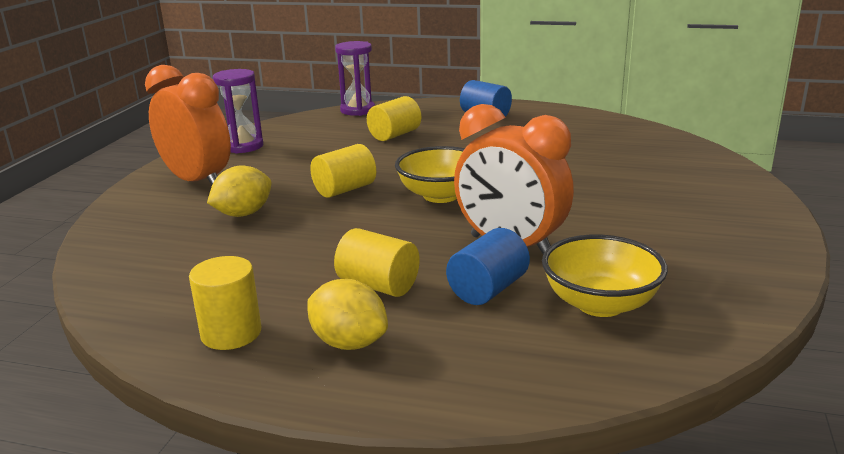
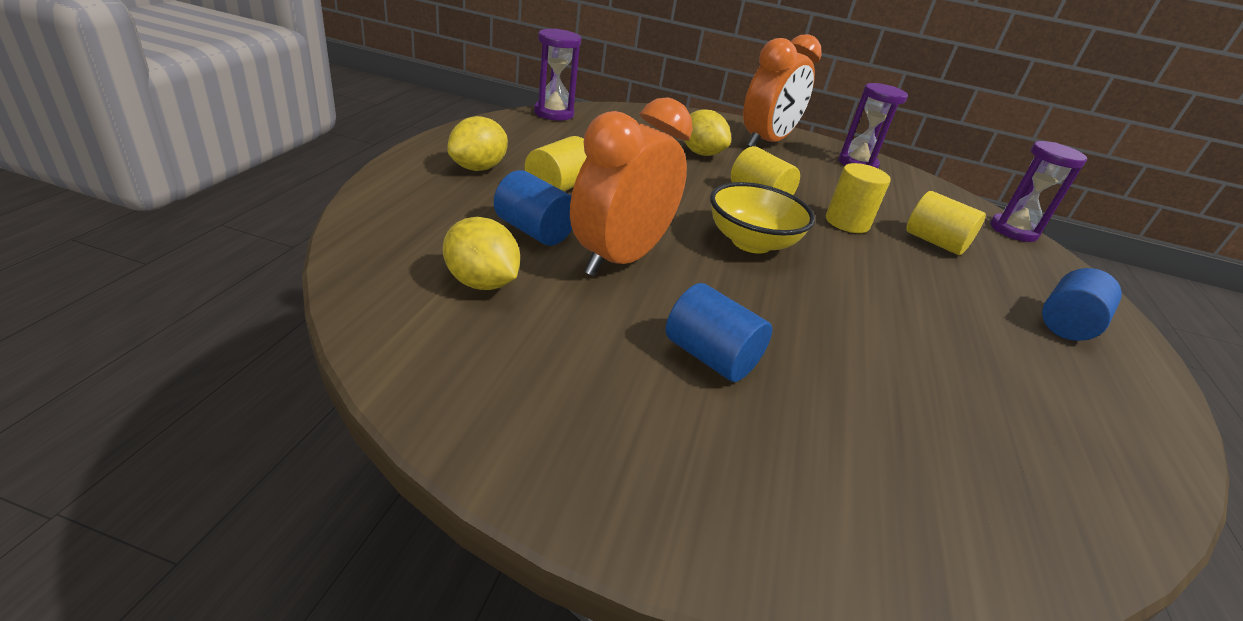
camera: 85 degrees right, 10 degrees up
(122, 311) = (554, 113): none -> purple hourglass
(231, 333) = (511, 137): yellow cylinder -> yellow cylinder (847, 222)
(600, 304) = (481, 282): yellow bowl -> yellow lemon
(616, 212) = (710, 357): none -> blue cylinder

